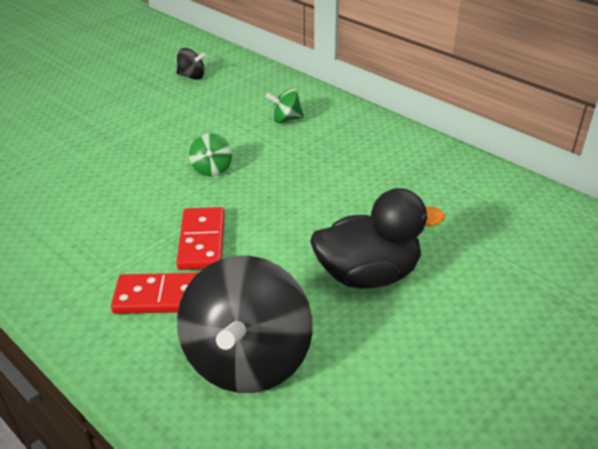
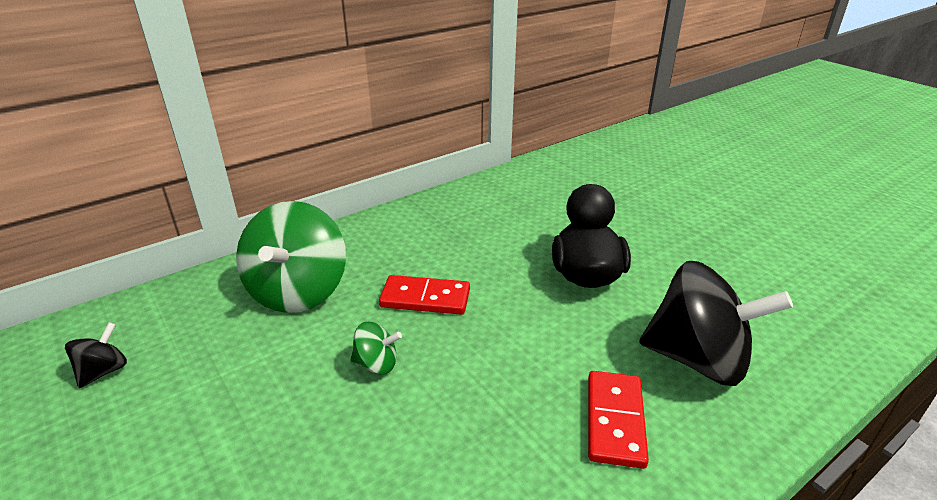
camera: 80 degrees left, 5 degrees down
(202, 241) = (521, 381): red domino -> red domino (425, 298)
(285, 119) = (299, 292): green spinning top -> green spinning top, size x2.24

